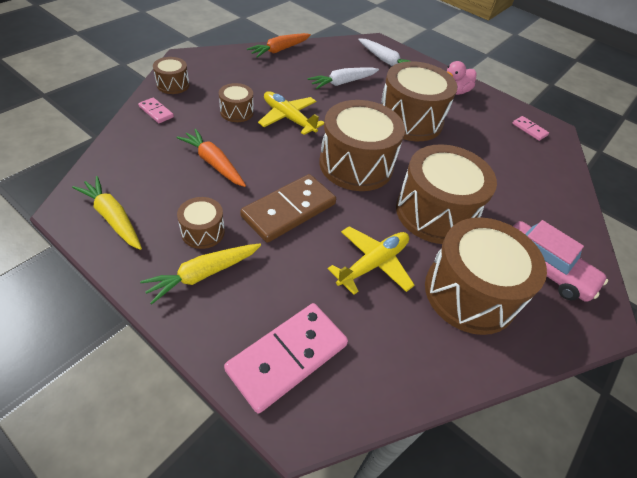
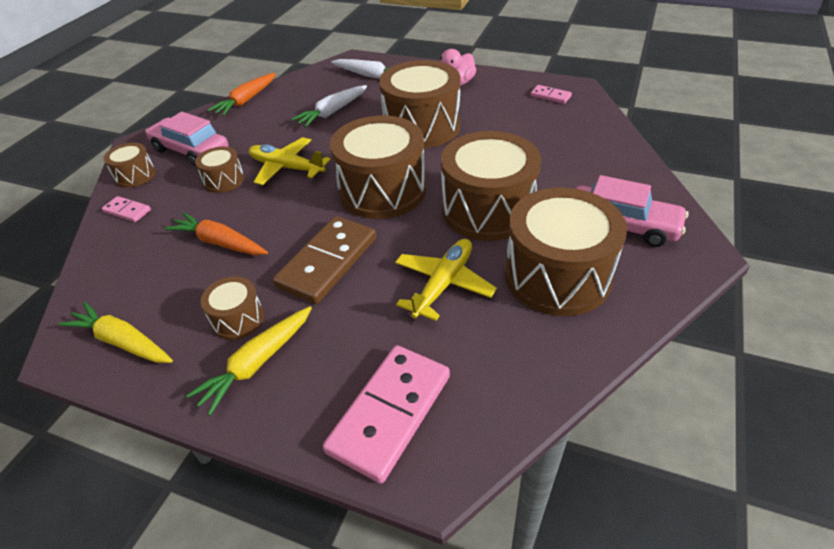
camera: 10 degrees left, 5 degrees down
(221, 78) = (191, 150): none -> pink car

